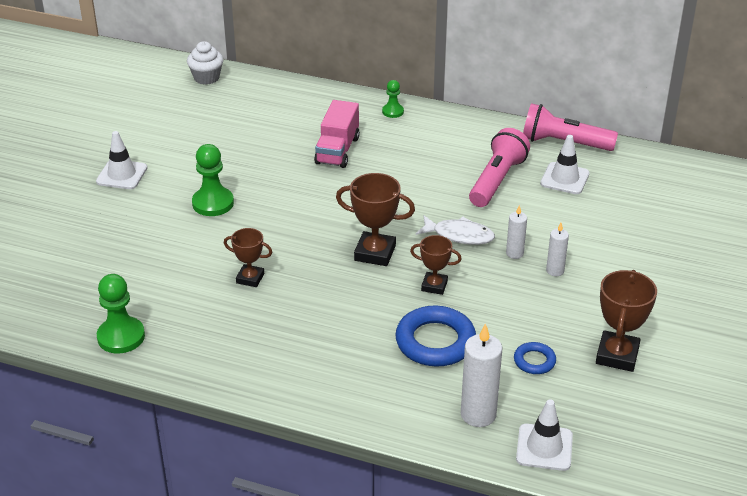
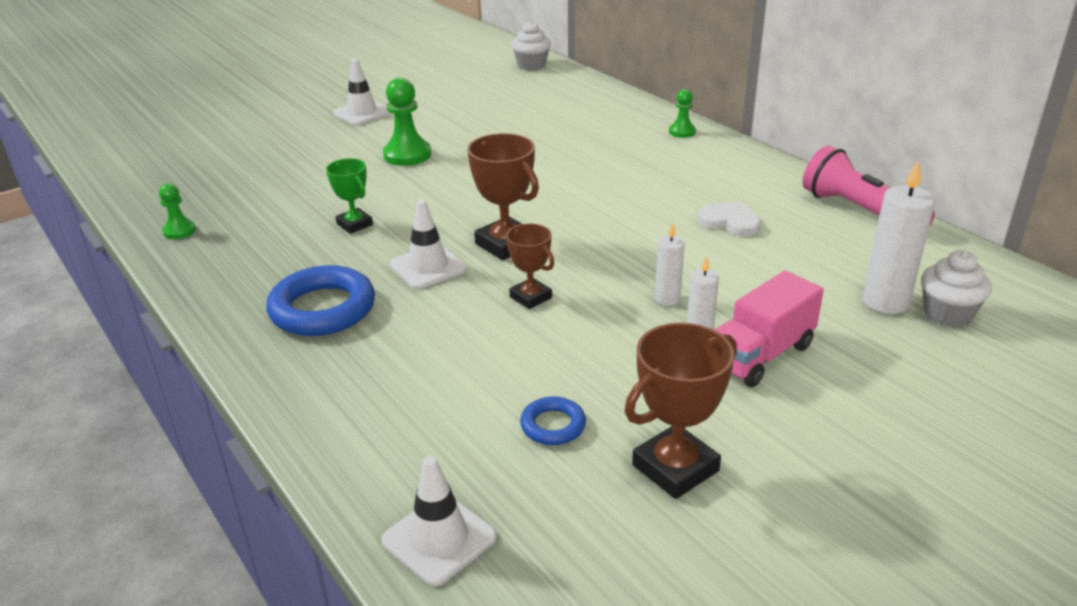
camera: 35 degrees right, 5 degrees down
(121, 337) = (179, 231): green pawn -> green pawn, size x0.57
(250, 278) = (354, 224): brown trophy -> green trophy
(337, 150) = (582, 147): pink truck -> pink truck (760, 355)
(435, 342) = (460, 354): blue ring -> blue ring (322, 309)
(459, 235) = (621, 259): white fish -> none
(478, 414) = (408, 456): white candle -> white candle (885, 302)
(497, 180) = (730, 222): pink flashlight -> white heart
(564, 179) = (821, 245): white traffic cone -> white traffic cone (428, 267)
(667, 202) = (947, 314): none -> white cupcake

